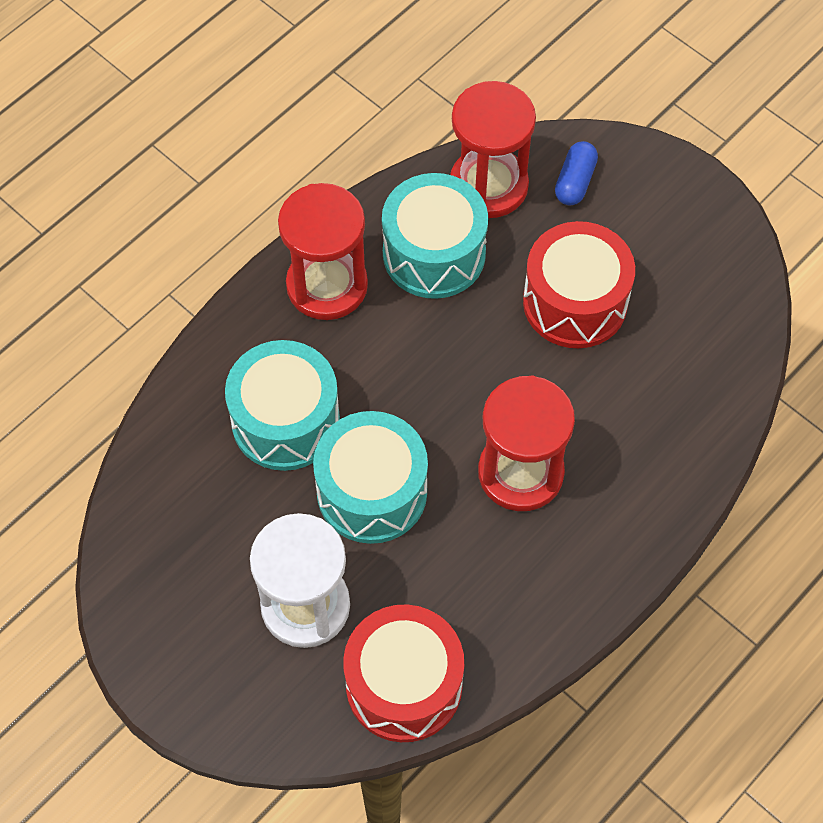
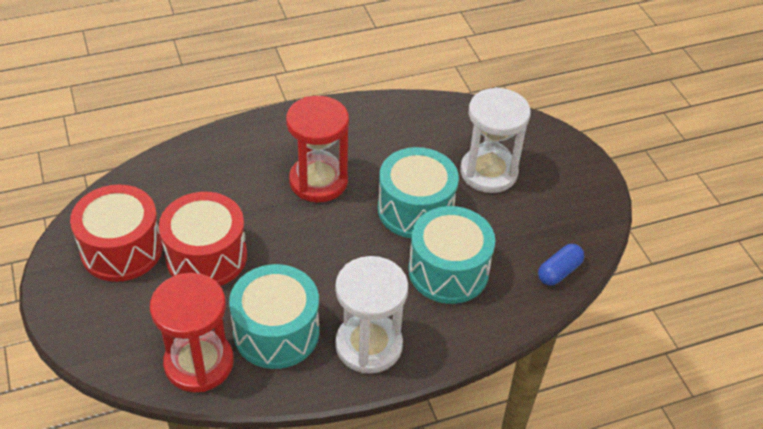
camera: 155 degrees left, 15 degrees down
(327, 285) = (368, 345): red hourglass -> white hourglass
(404, 685) = (452, 119): red drum -> red drum (122, 249)
(575, 182) = (135, 335): blue capsule -> blue capsule (559, 272)

